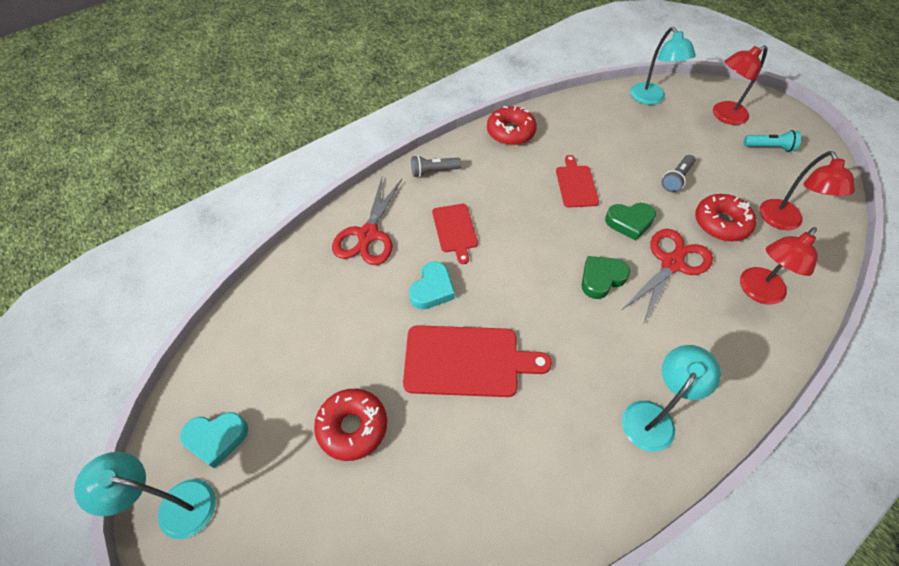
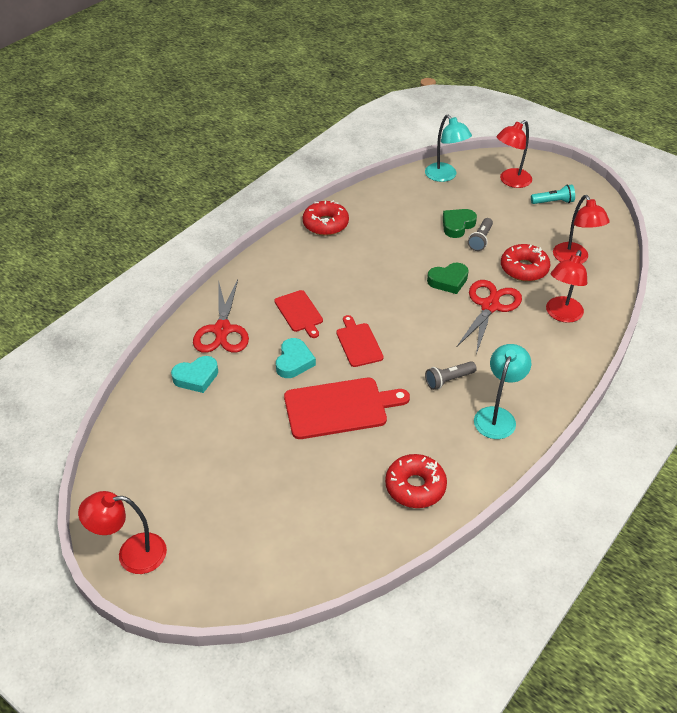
camera: 15 degrees left, 10 degrees down
(175, 506) = (131, 554): turquoise lamp -> red lamp
(216, 438) = (147, 503): turquoise heart -> turquoise heart (196, 377)
(352, 427) = (260, 471): red donut -> red donut (415, 486)
(433, 171) = (265, 268): grey flashlight -> grey flashlight (448, 380)
(576, 184) = (395, 258): red cutting board -> red cutting board (358, 343)
(601, 279) = (435, 328): green heart -> green heart (457, 225)

